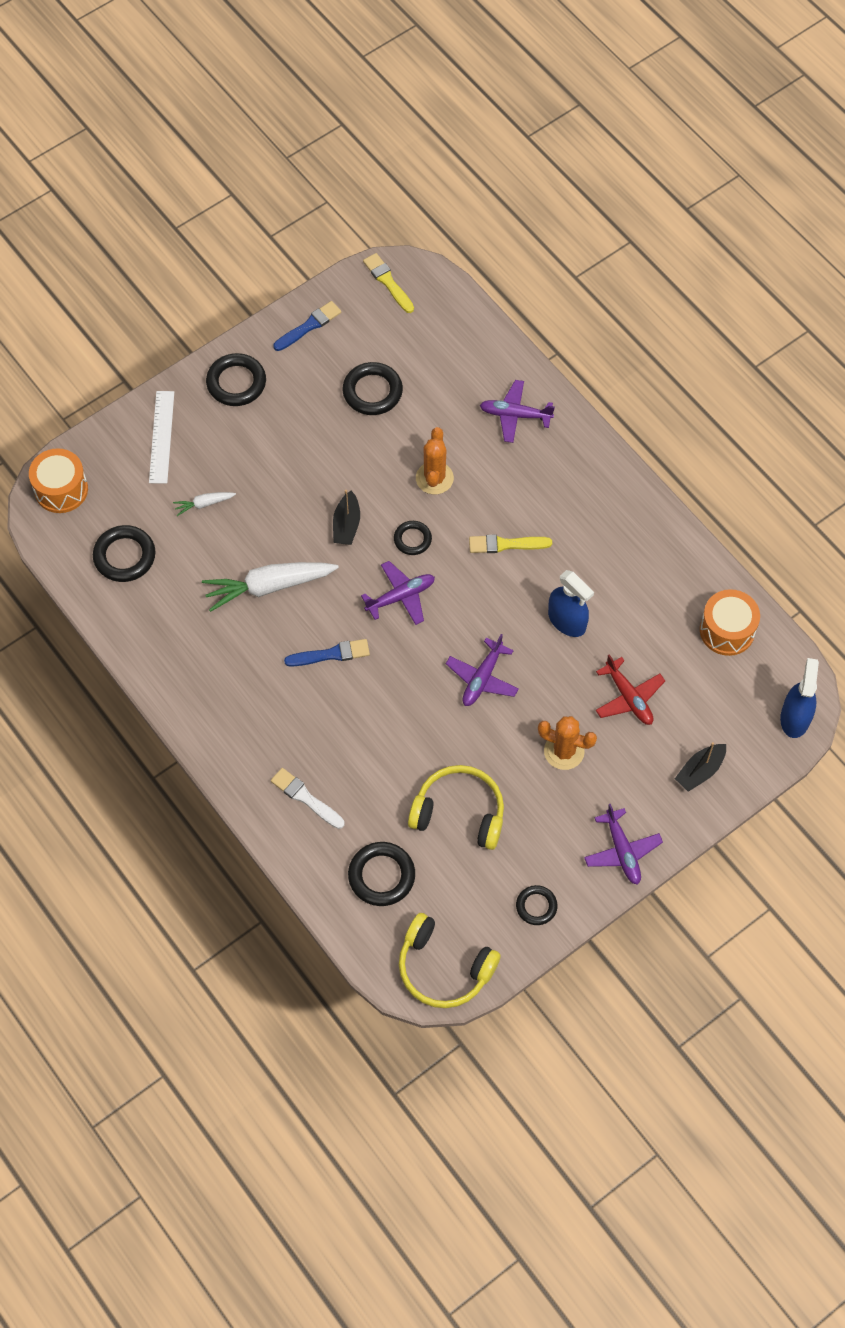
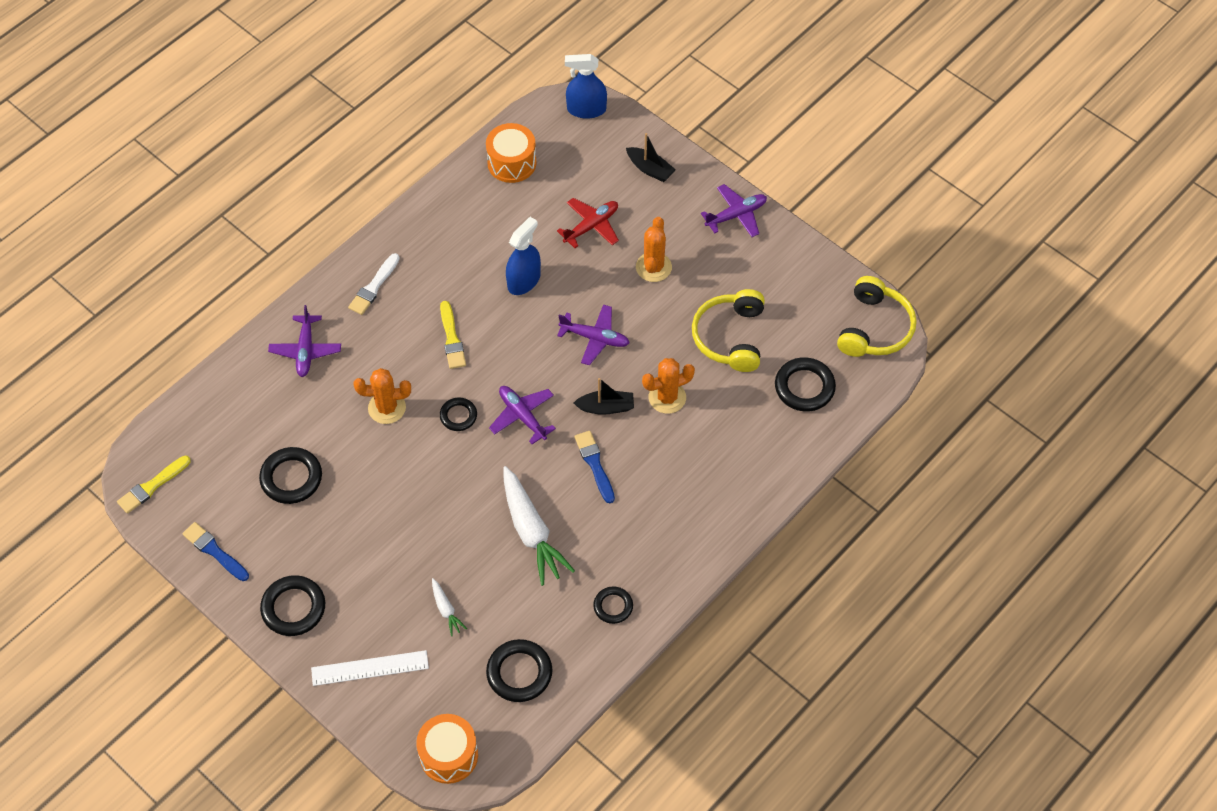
camera: 100 degrees left, 5 degrees down
(305, 798) = (745, 460): white brush -> white brush (374, 287)
(346, 525) = (451, 475): black boat -> black boat (606, 407)
(396, 736) = (667, 397): none -> orange cactus
(536, 906) = (801, 269): black ring -> black ring (613, 606)

